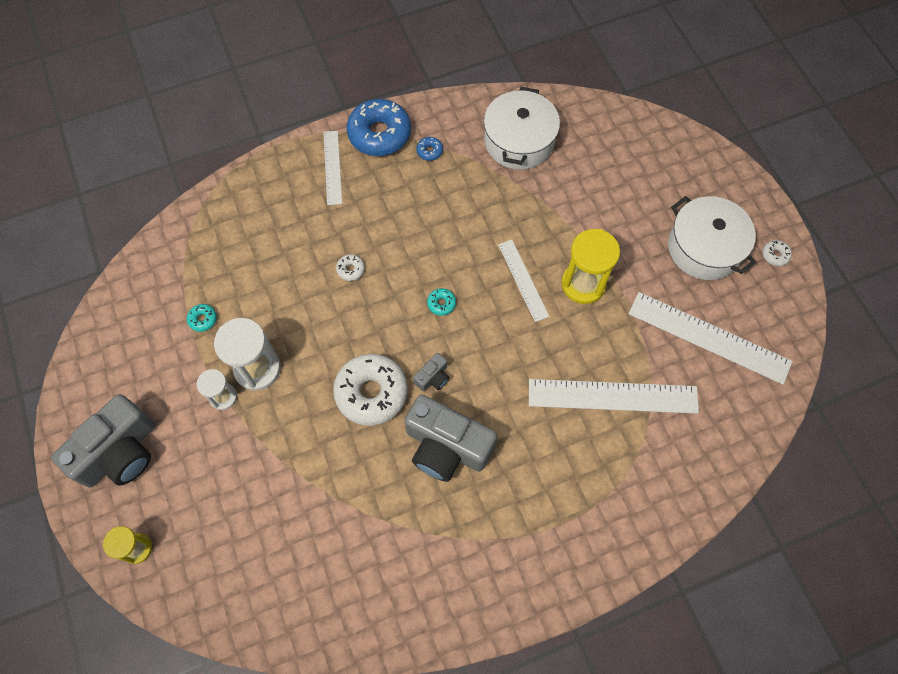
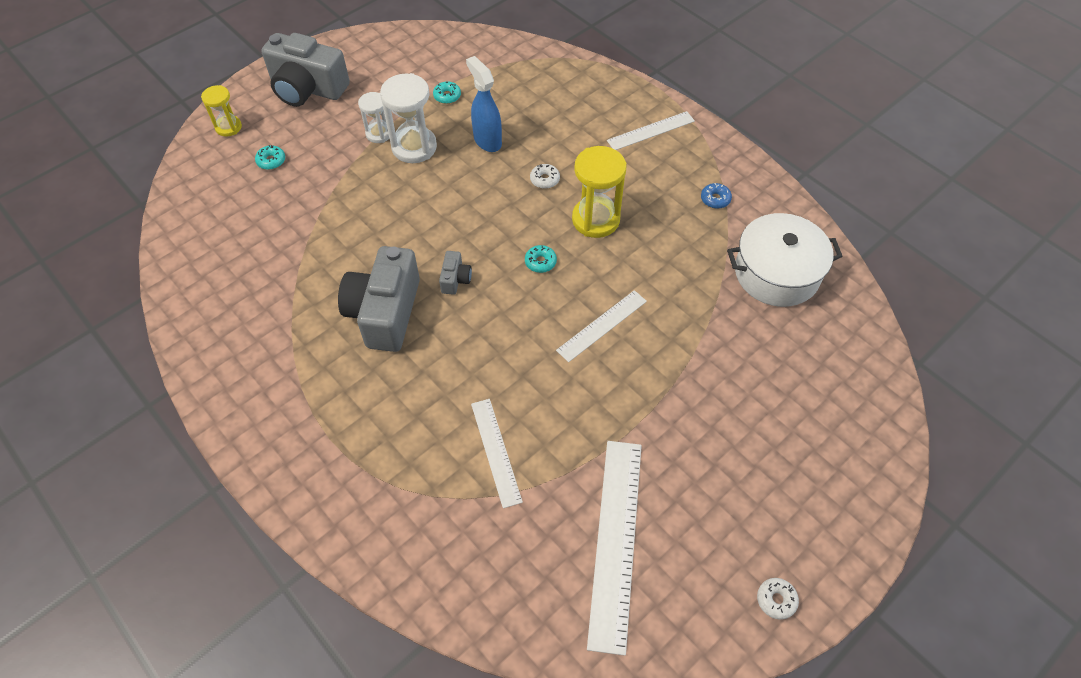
camera: 70 degrees right, 10 degrees down
(210, 512) = (271, 161): none -> turquoise donut
(280, 302) = (487, 140): none -> blue spray bottle
(371, 393) = (421, 236): white donut -> none
(379, 134) = (711, 153): blue donut -> none
(433, 377) = (455, 279): grey camera -> grey camera turned 105 degrees counterclockwise
(583, 284) = (624, 385): yellow hourglass -> yellow hourglass (595, 219)
(613, 396) = (496, 451): white ruler -> white ruler, size x0.58
(704, 248) = (740, 506): white pot -> none

